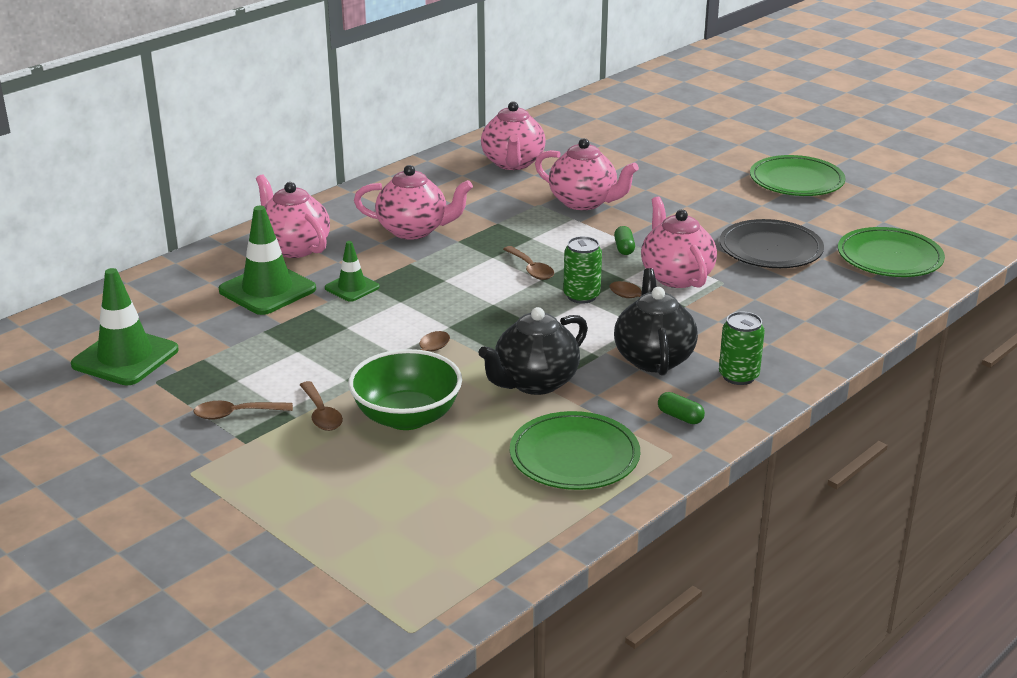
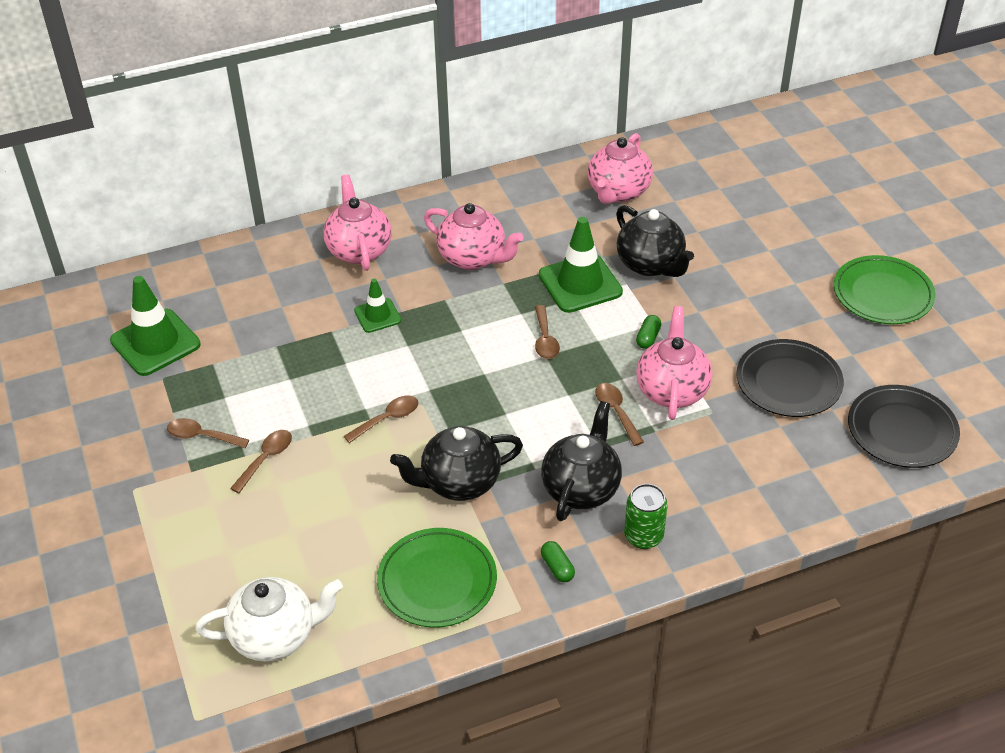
camera: 25 degrees right, 15 degrees up
(267, 290) = (307, 297): green traffic cone -> green traffic cone (580, 283)
(321, 414) = (266, 459): brown spoon -> brown spoon turned 150 degrees counterclockwise
(407, 417) = (330, 486): green bowl -> none
(443, 542) = (275, 636): none -> white teapot
(581, 296) = (568, 388): green can -> none
(584, 202) = (650, 264): pink teapot -> black teapot
(889, 258) = (902, 430): green plate -> black plate

